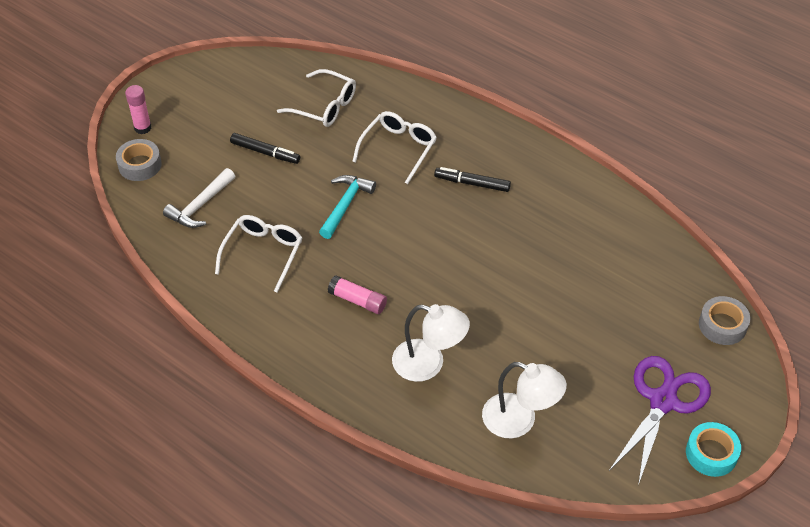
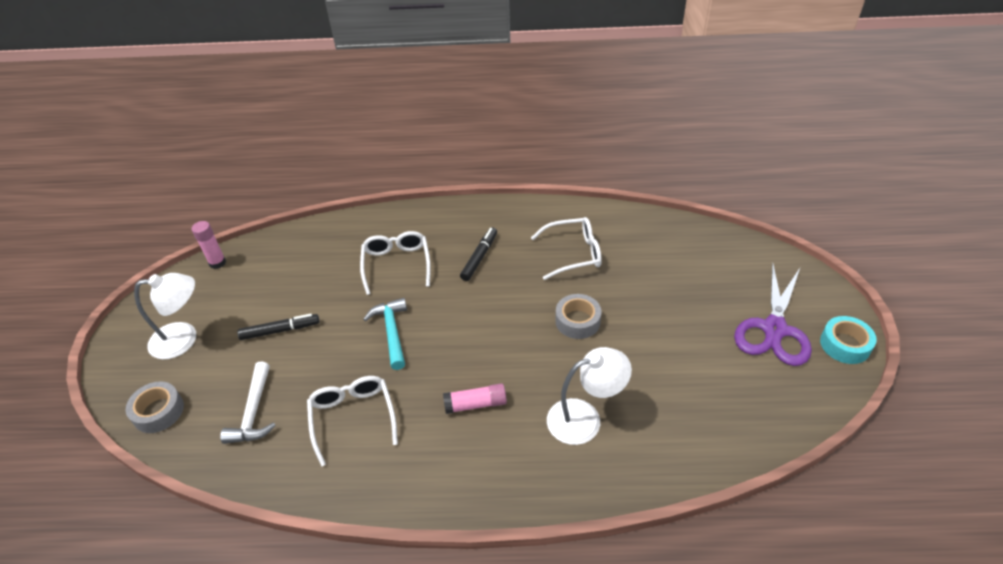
camera: 35 degrees left, 5 degrees down
(142, 128) = (135, 376): pink glue stick -> pink glue stick (217, 263)
(325, 106) = (304, 266): white glasses -> white glasses (574, 253)
(472, 183) = (479, 257): black marker -> black marker turned 135 degrees clockwise
(519, 420) = (699, 415): white lamp -> white lamp (183, 339)
(662, 401) = (774, 329): purple scissors -> purple scissors turned 150 degrees counterclockwise
(722, 325) = (749, 252): grey tape -> grey tape (577, 321)

